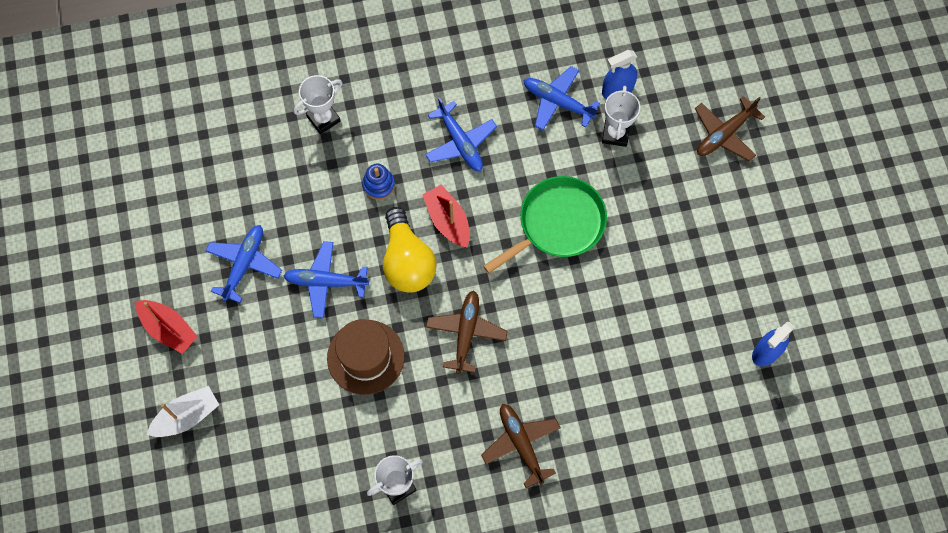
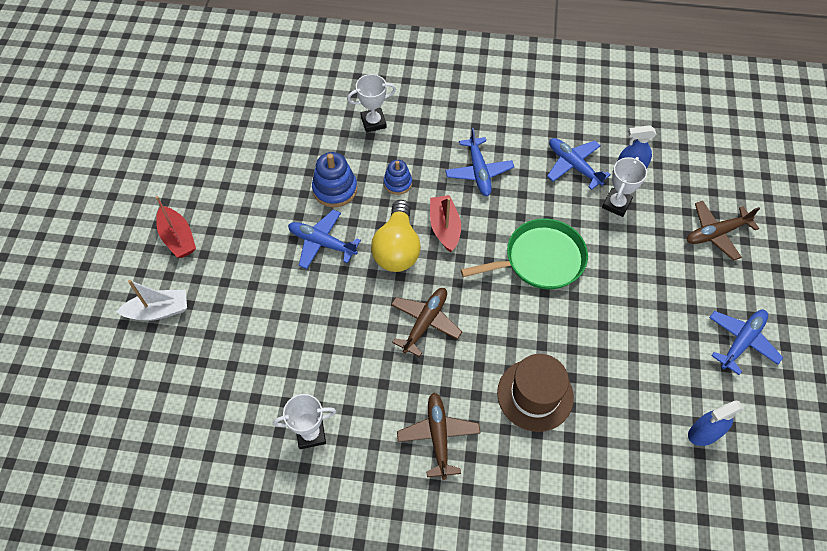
camera: 20 degrees right, 10 degrees down
(244, 264) = (262, 208): blue plane -> blue plane (741, 341)
(314, 215) = (335, 189): none -> blue stacking toy
(365, 357) = (329, 313): brown hat -> brown hat (535, 395)

